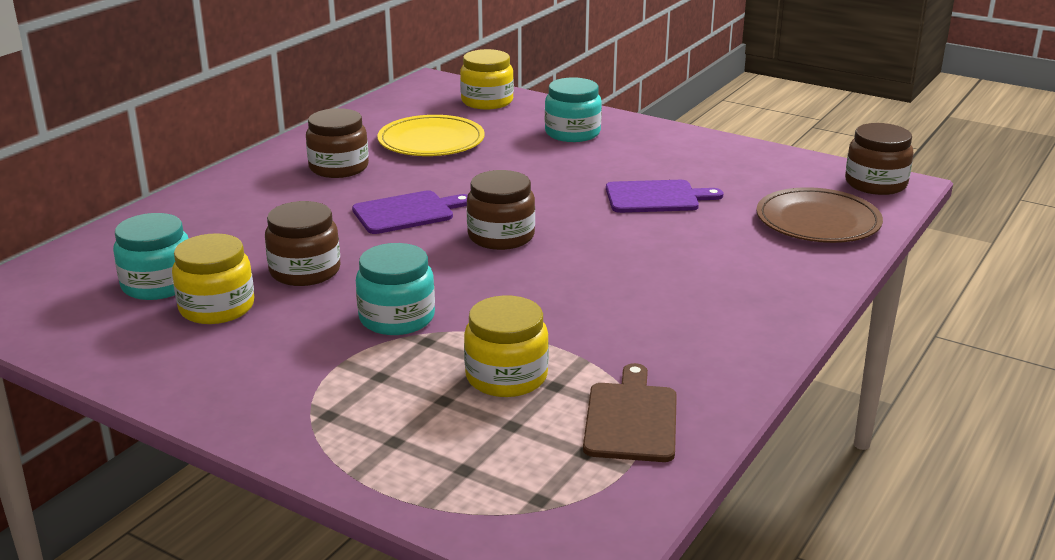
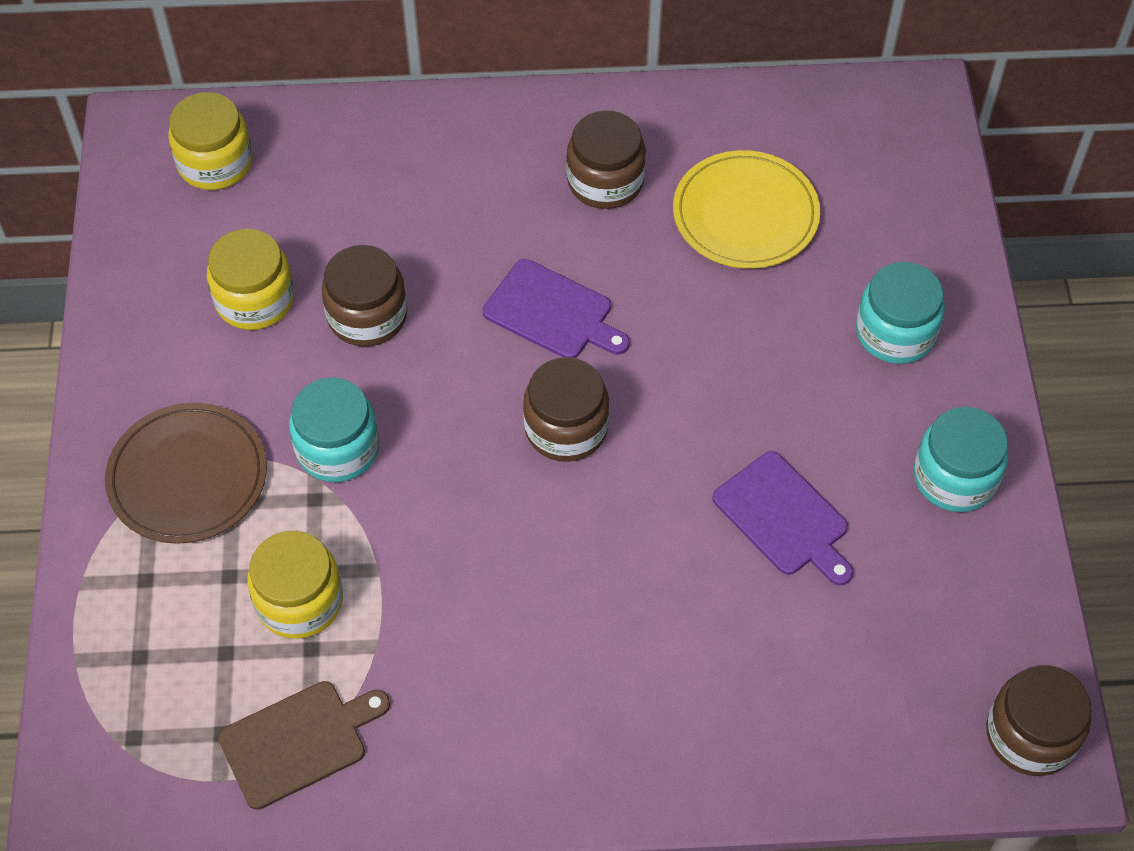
camera: 55 degrees right, 30 degrees up
(158, 284) = (260, 226): turquoise jar -> turquoise jar (955, 477)
(487, 101) = (911, 190): yellow jar -> yellow jar (215, 163)
(818, 221) = (858, 716): brown plate -> brown plate (188, 477)

